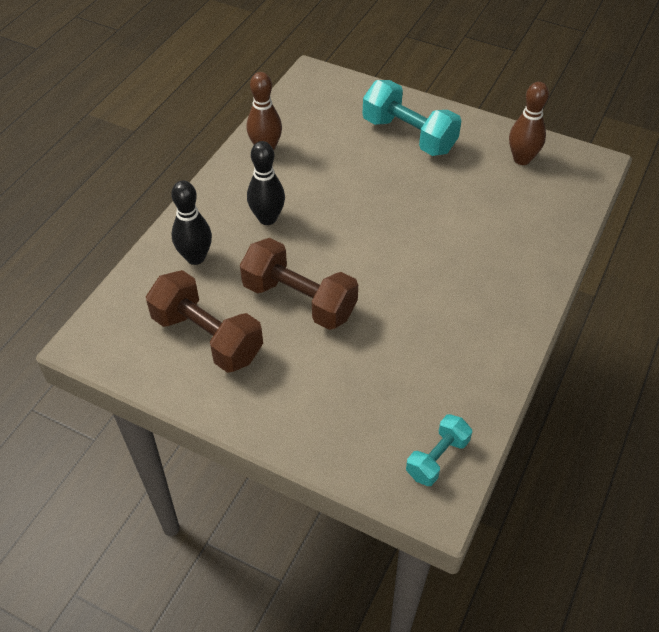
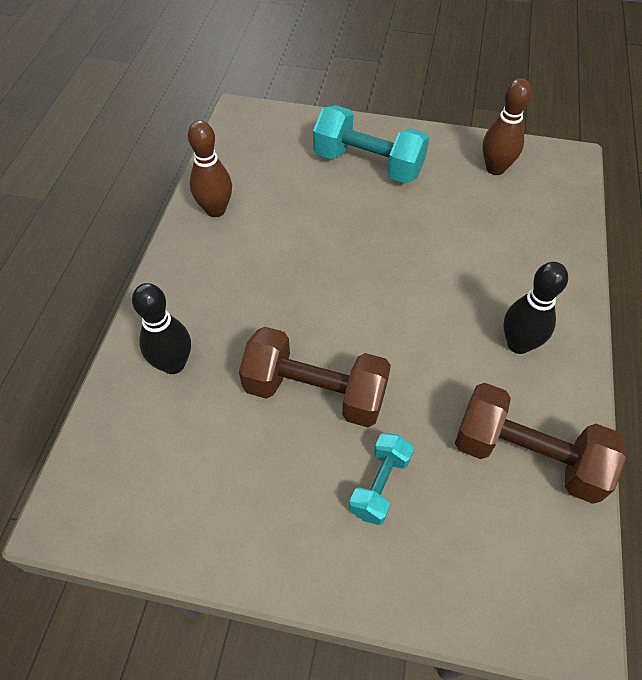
camera: 15 degrees left, 5 degrees up
(207, 337) = (219, 469): brown dumbbell -> brown dumbbell (527, 456)
(267, 218) = (244, 295): black bowling pin -> black bowling pin (518, 344)
(437, 458) = (549, 566): turquoise dumbbell -> turquoise dumbbell (380, 485)

